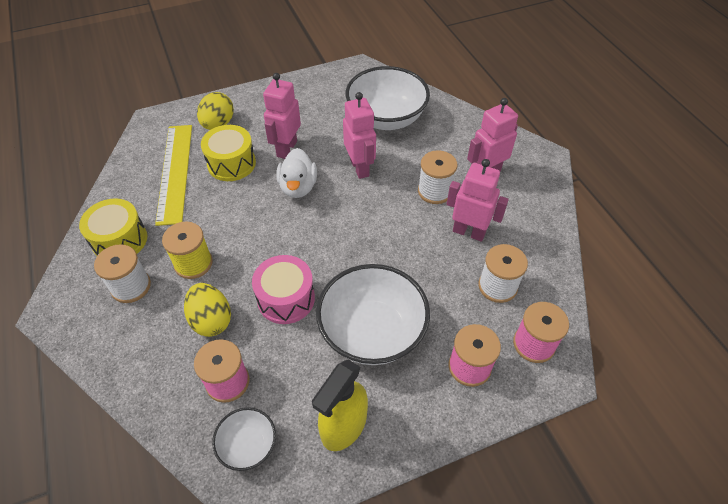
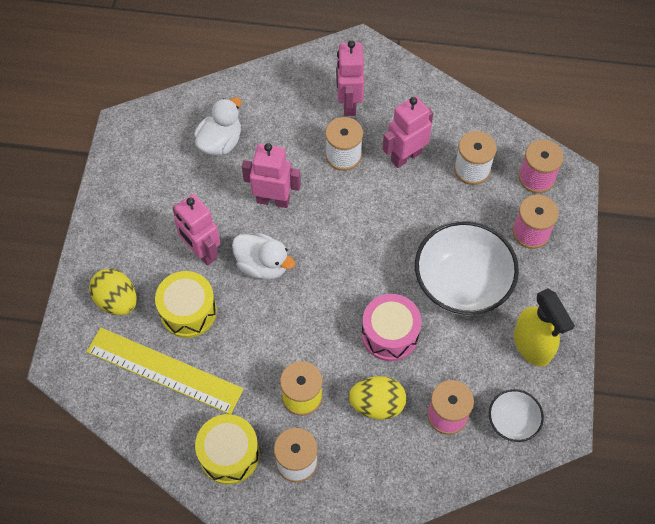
camera: 60 degrees left, 10 degrees up
(386, 118) = (220, 142): white bowl -> white duck

